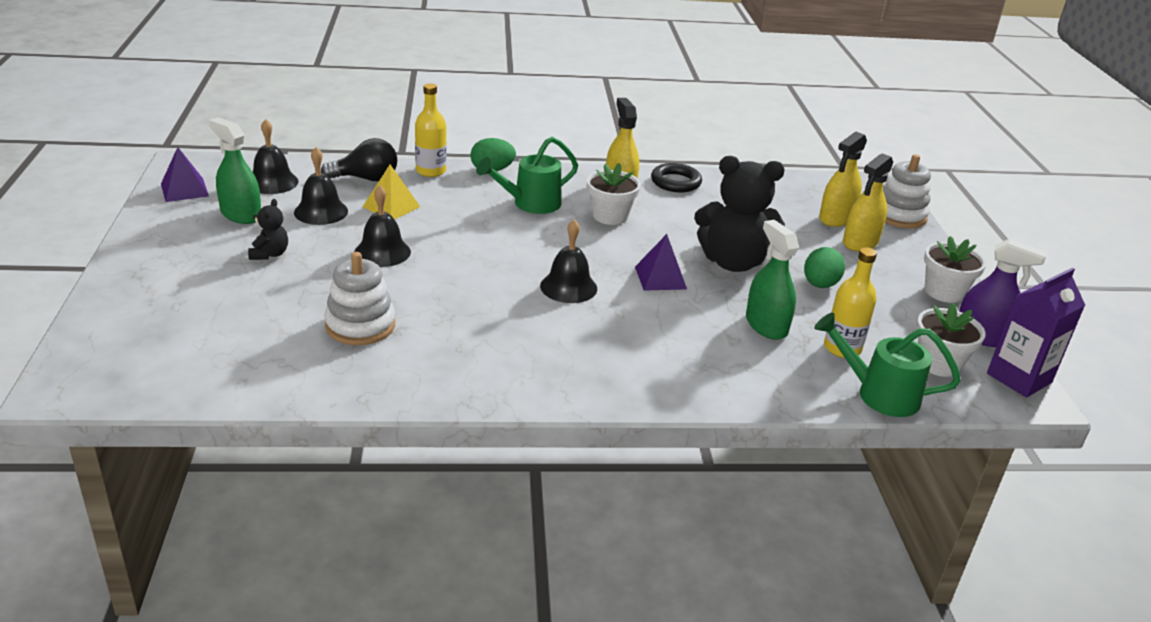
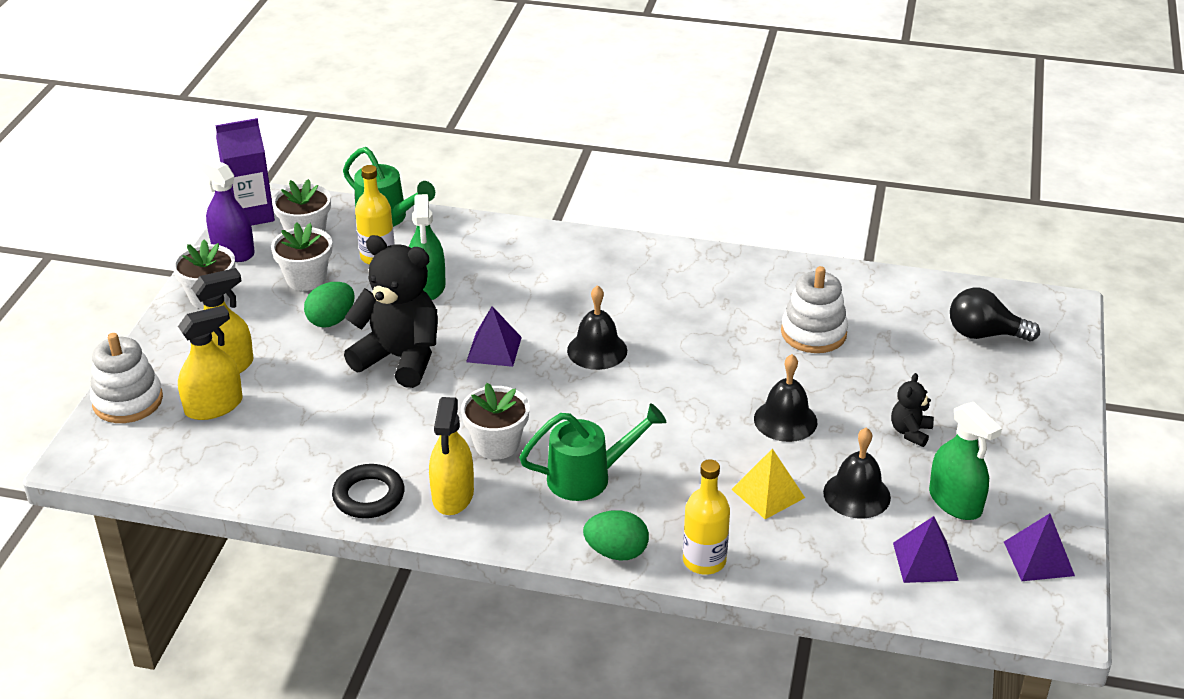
camera: 160 degrees left, 5 degrees up
(272, 182) = (925, 561): black bell -> purple pyramid
(366, 179) = (797, 554): black light bulb -> black light bulb (984, 334)
(883, 318) = (306, 279): none -> white flower pot

